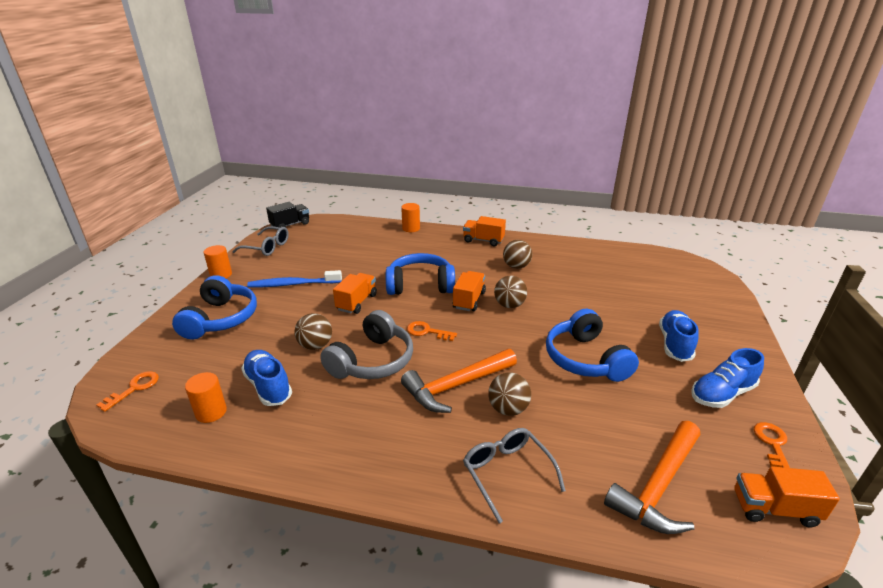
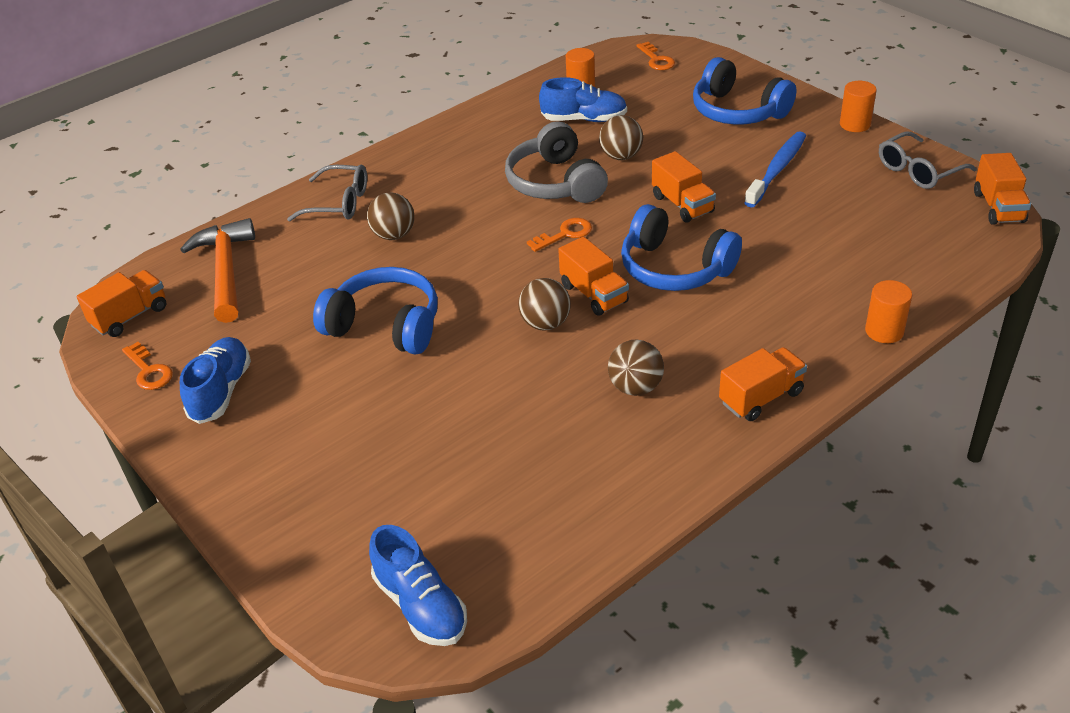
camera: 130 degrees right, 10 degrees up
(290, 225) = (998, 207): black truck -> orange truck
(420, 285) = (674, 268): blue headphones -> blue headphones turned 90 degrees clockwise
(456, 386) = (458, 219): orange hammer -> none
(675, 344) = (312, 420): blue shoe -> blue shoe (420, 605)

